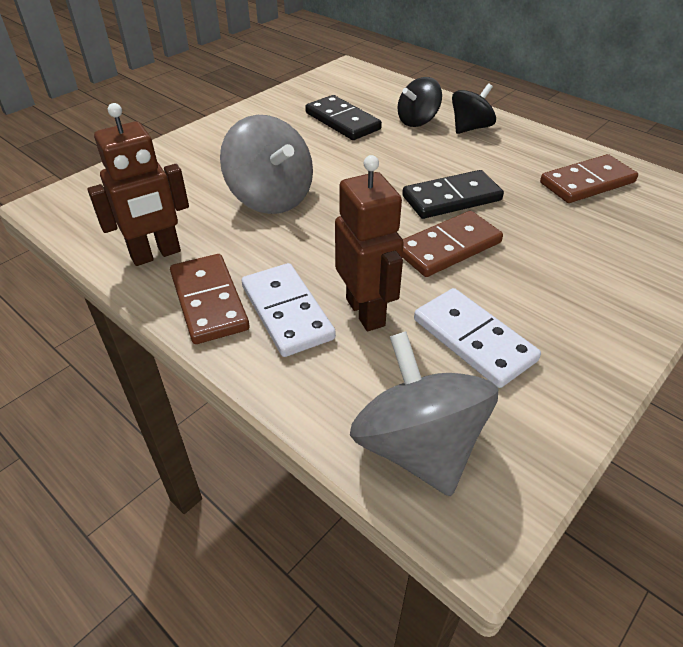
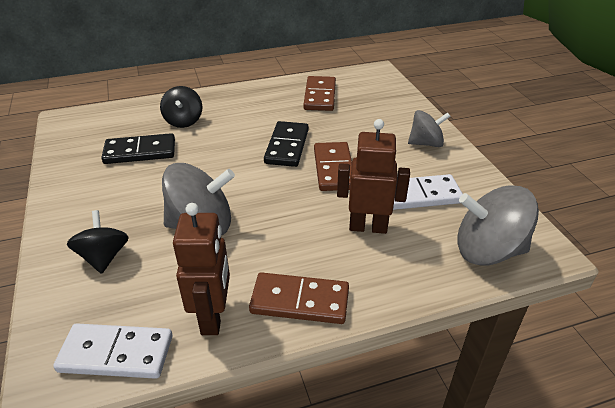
camera: 60 degrees left, 5 degrees down
(287, 312) = (342, 263): white domino -> white domino (116, 353)
(470, 128) = (219, 106): black spinning top -> black spinning top (104, 257)
(602, 310) = (426, 143): none -> grey spinning top

